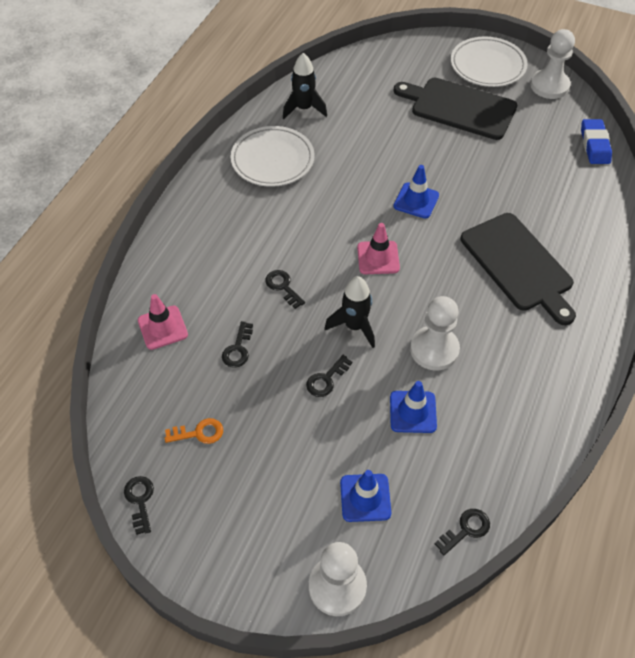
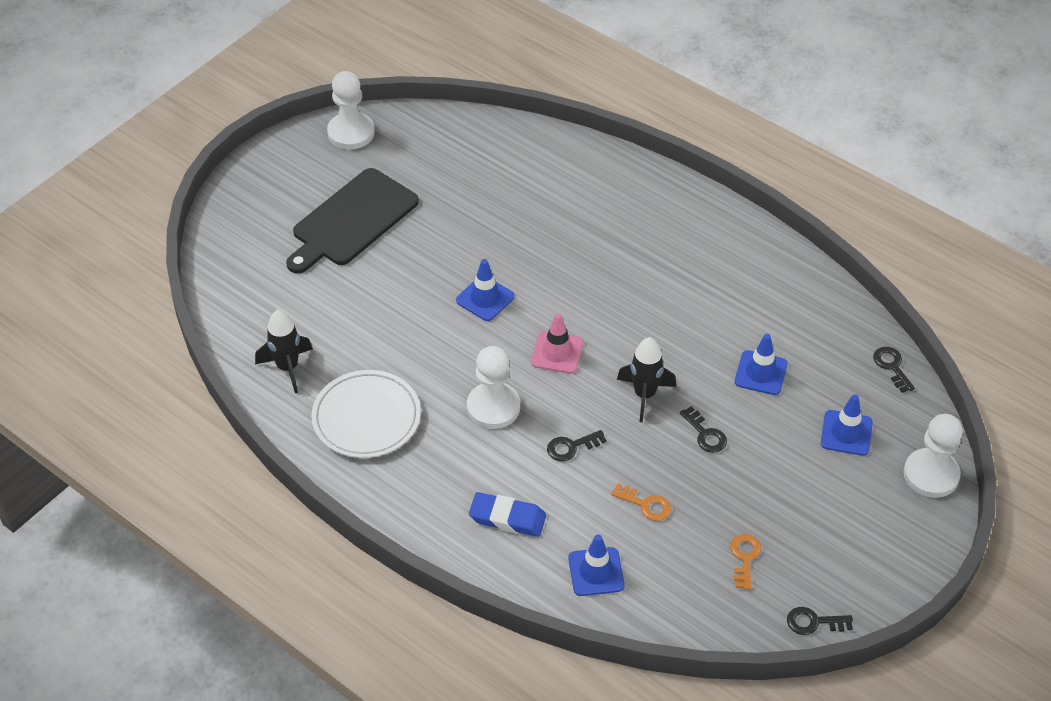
camera: 75 degrees left, 5 degrees down
(162, 327) = (596, 572): pink traffic cone -> blue traffic cone
(238, 349) = (645, 504): black key -> orange key
(434, 349) = (691, 337): white pawn -> white pawn (493, 407)
(487, 66) = (291, 175): white plate -> none
(518, 265) = (604, 240): black cutting board -> none
(594, 145) = (459, 127): blue eraser -> blue eraser (507, 518)

